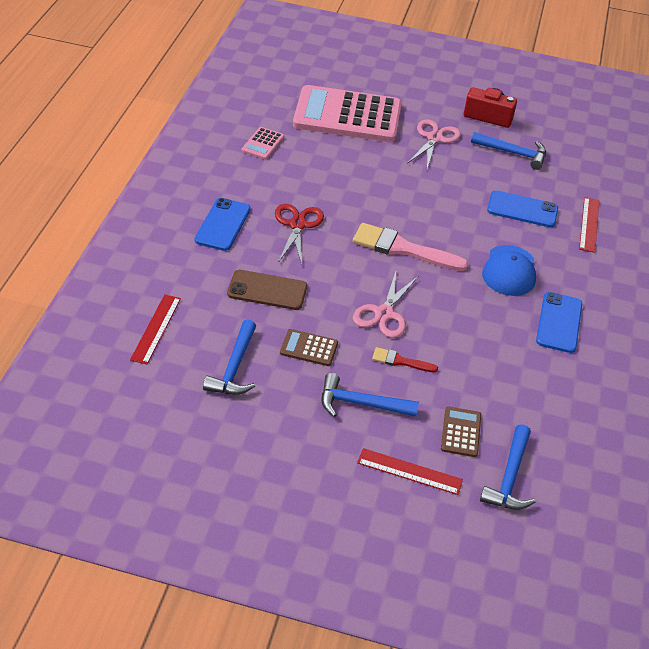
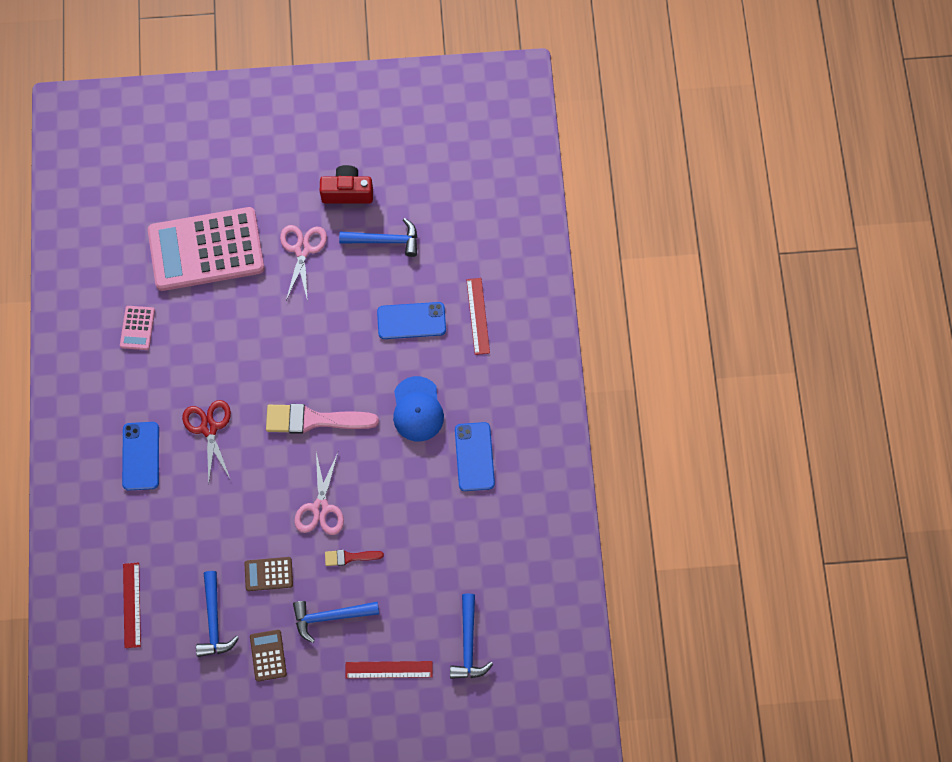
camera: 15 degrees left, 25 degrees up
(267, 290) = (210, 522): brown phone -> none
(460, 432) = (419, 613): brown calculator -> brown calculator (268, 655)

